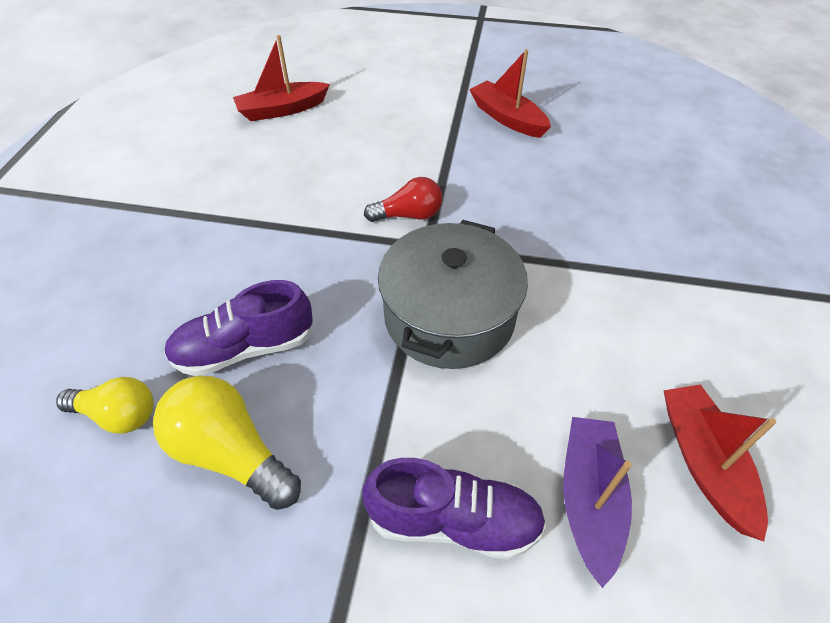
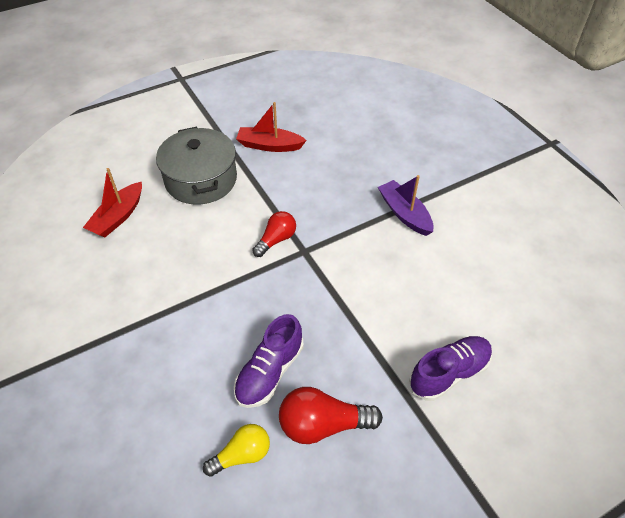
camera: 40 degrees left, 0 degrees up
(231, 453) = (323, 425): yellow light bulb -> red light bulb
(449, 316) = (354, 282): grey pot -> grey pot (201, 179)
(589, 499) = (490, 323): purple boat -> purple boat (404, 213)
(704, 462) = (516, 275): red boat -> none

